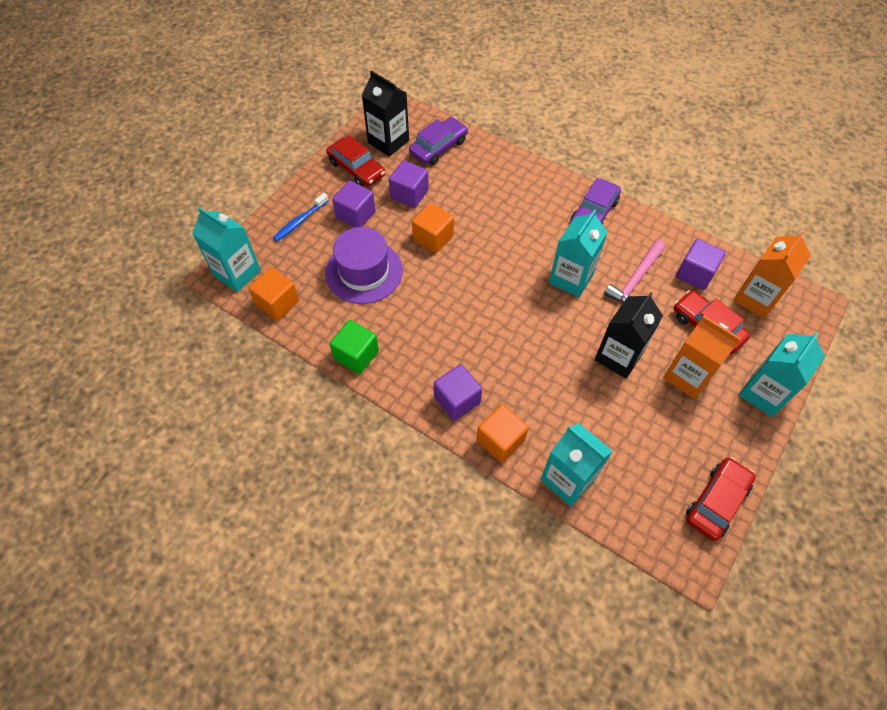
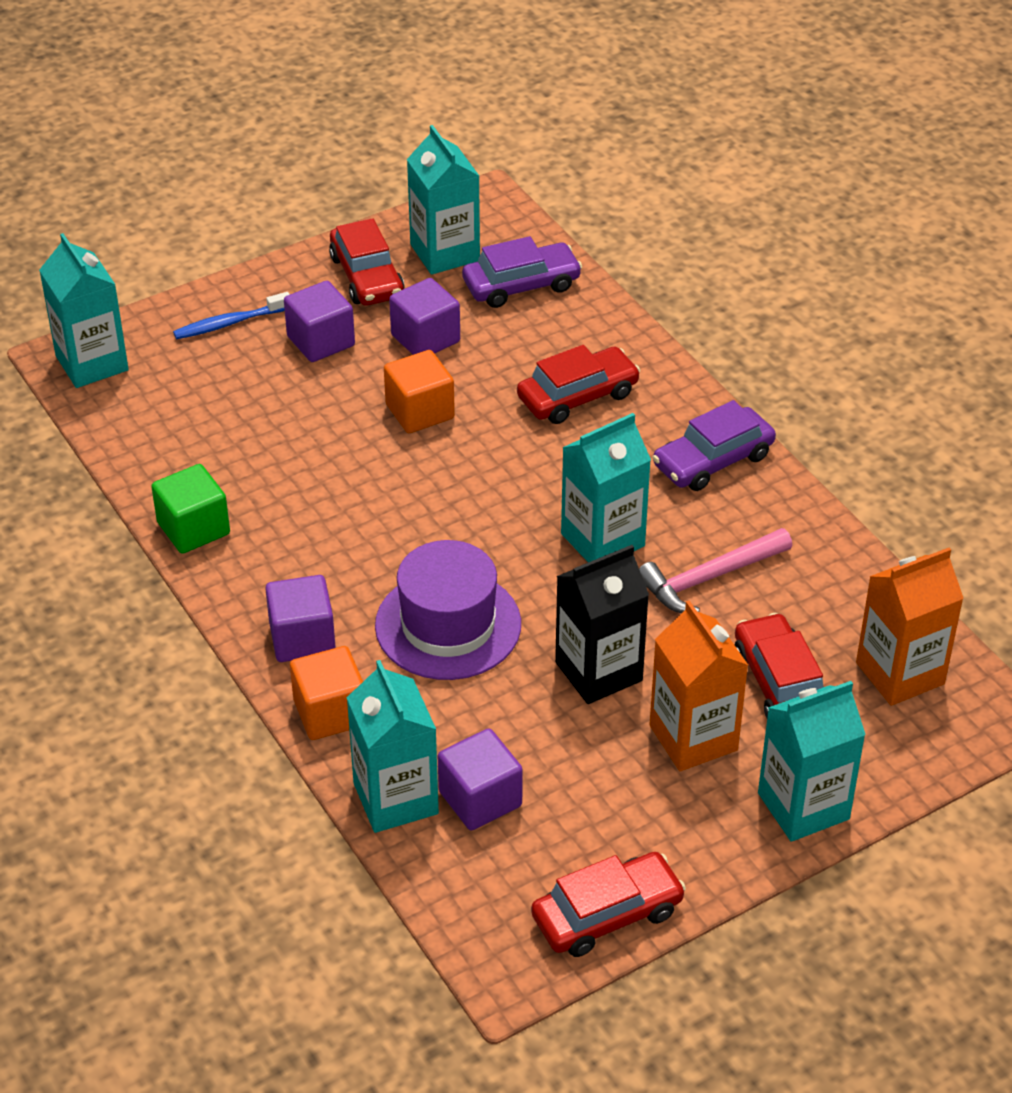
camera: 25 degrees right, 15 degrees down
(277, 303) = (124, 422): orange cube -> none
(364, 272) = (280, 422): purple hat -> purple hat (448, 625)
(388, 141) = (445, 252): black carton -> turquoise carton
(506, 200) = (578, 396): none -> red car
(695, 274) = (821, 603): purple cube -> purple cube (480, 799)

